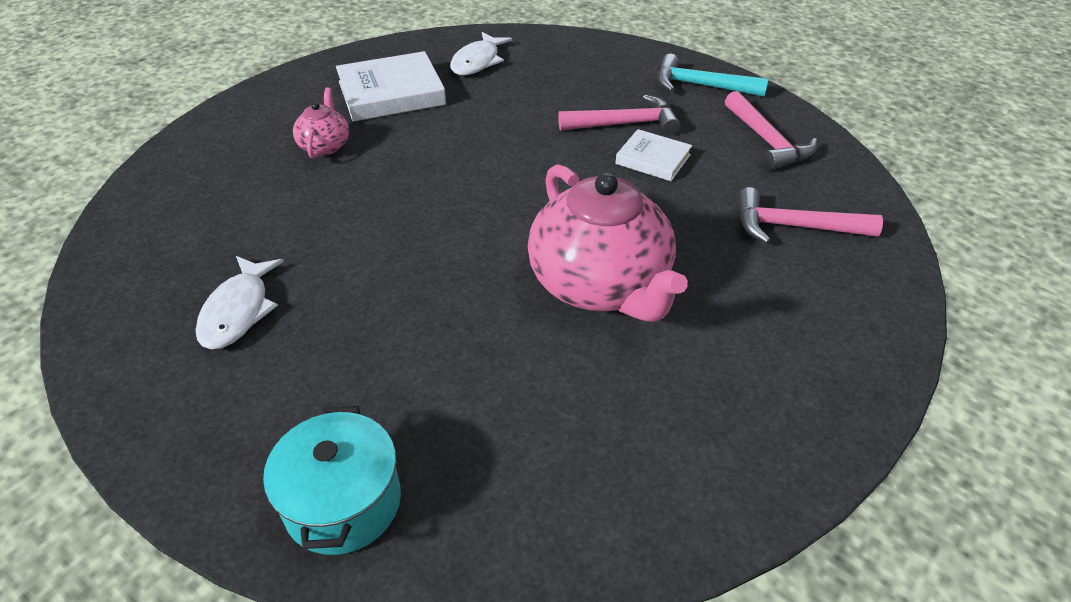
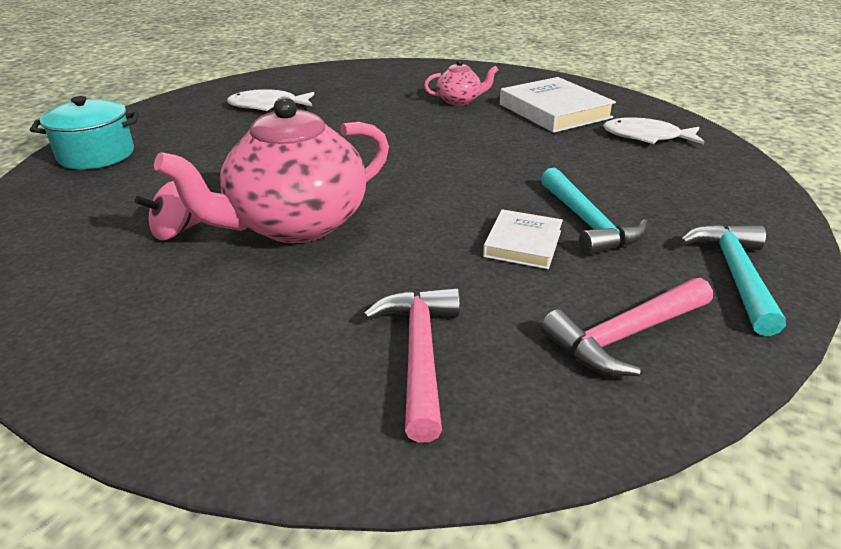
camera: 80 degrees right, 10 degrees down
(601, 379) = (175, 231): none -> pink spinning top
(625, 124) = (587, 223): pink hammer -> turquoise hammer

